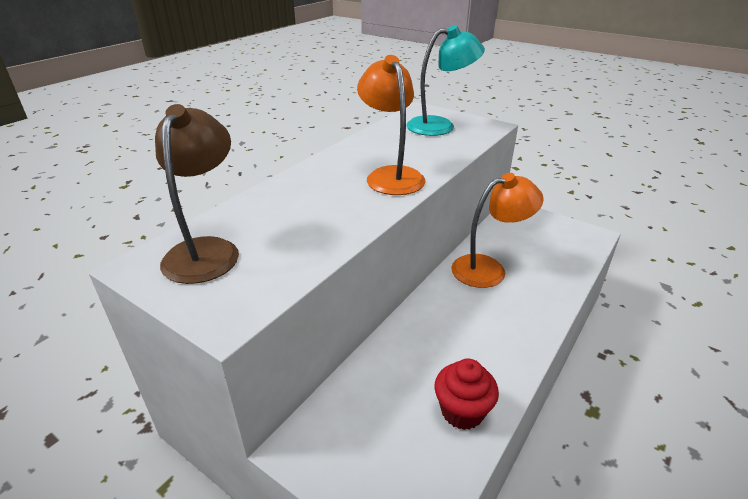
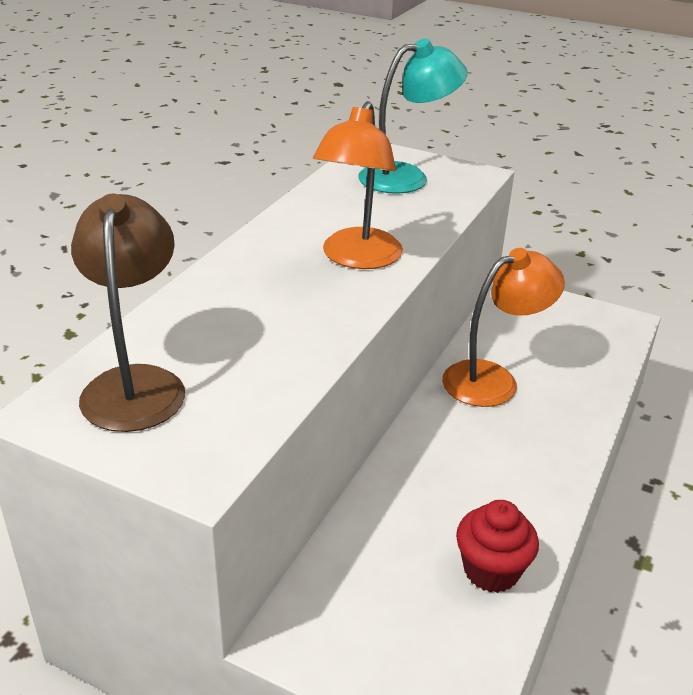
camera: 10 degrees left, 0 degrees up
(391, 175) = (357, 258): orange lamp -> orange lamp turned 135 degrees counterclockwise

